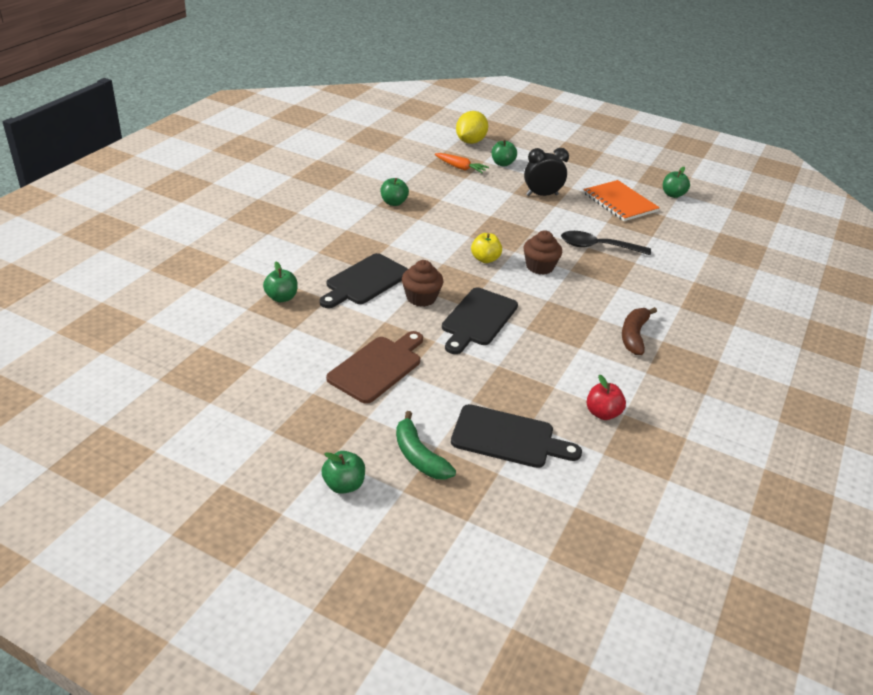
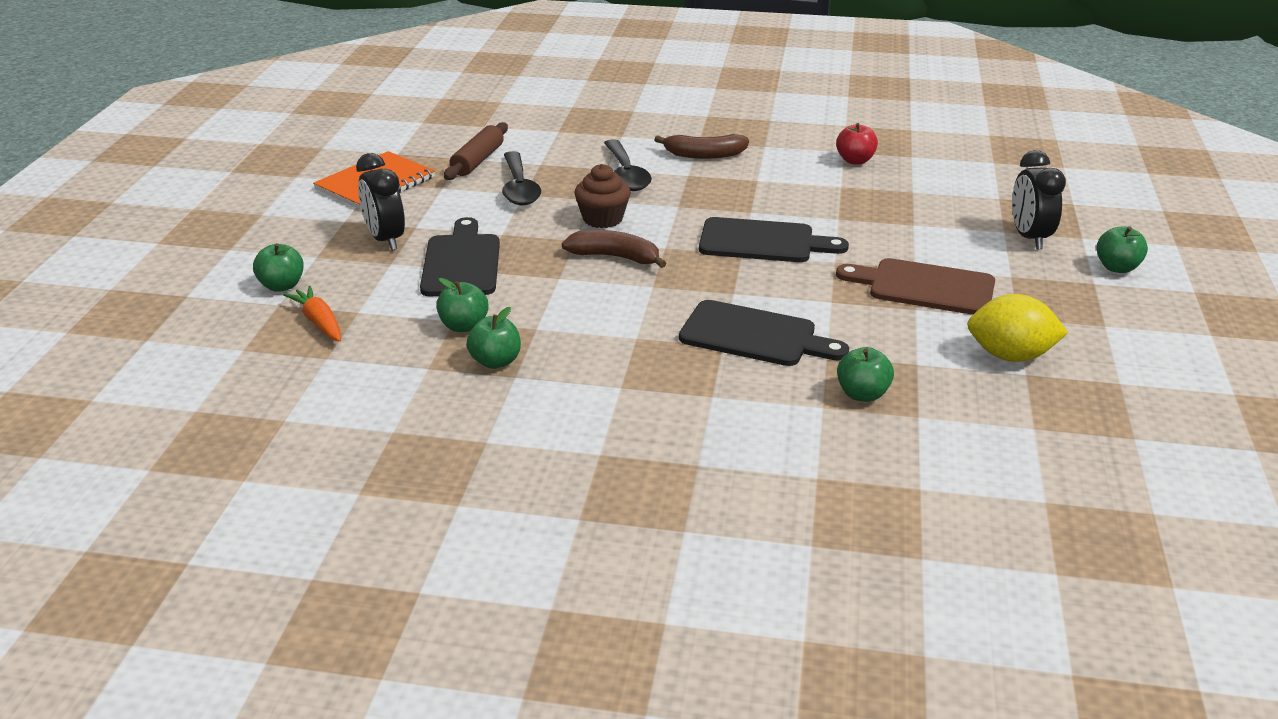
camera: 105 degrees left, 5 degrees down
(419, 456) = (1029, 238): green banana -> black clock
(421, 298) = (754, 286): brown cupcake -> none
(460, 168) = (319, 322): orange carrot -> orange carrot turned 45 degrees counterclockwise
(470, 141) = (194, 330): yellow lemon -> yellow lemon (1010, 356)
(485, 259) = (615, 257): yellow apple -> brown banana
(508, 438) = (946, 199): black cutting board -> black cutting board (461, 263)
(607, 291) = (626, 174): none -> black spoon
(646, 240) = (478, 161): none -> brown rolling pin
(673, 195) = (328, 151): green apple -> green apple (464, 326)

